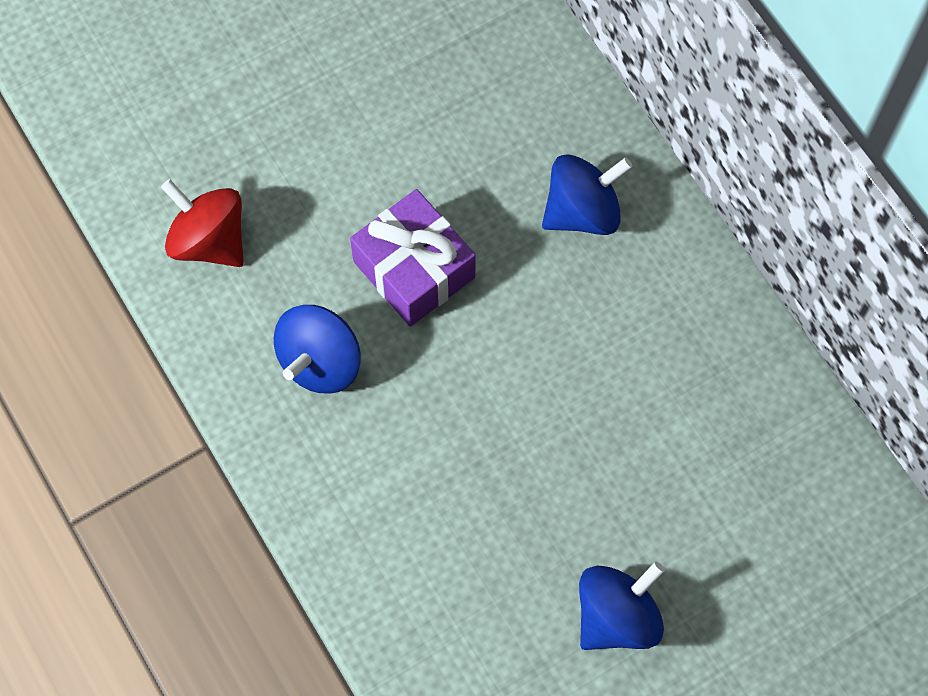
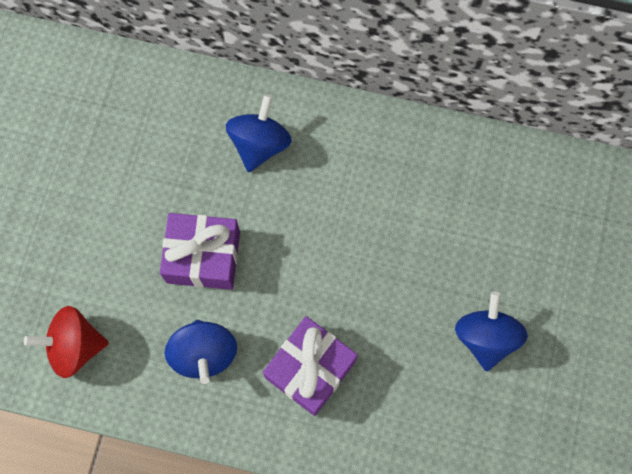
camera: 45 degrees left, 5 degrees up
(407, 475) = (310, 369): none -> purple gift

